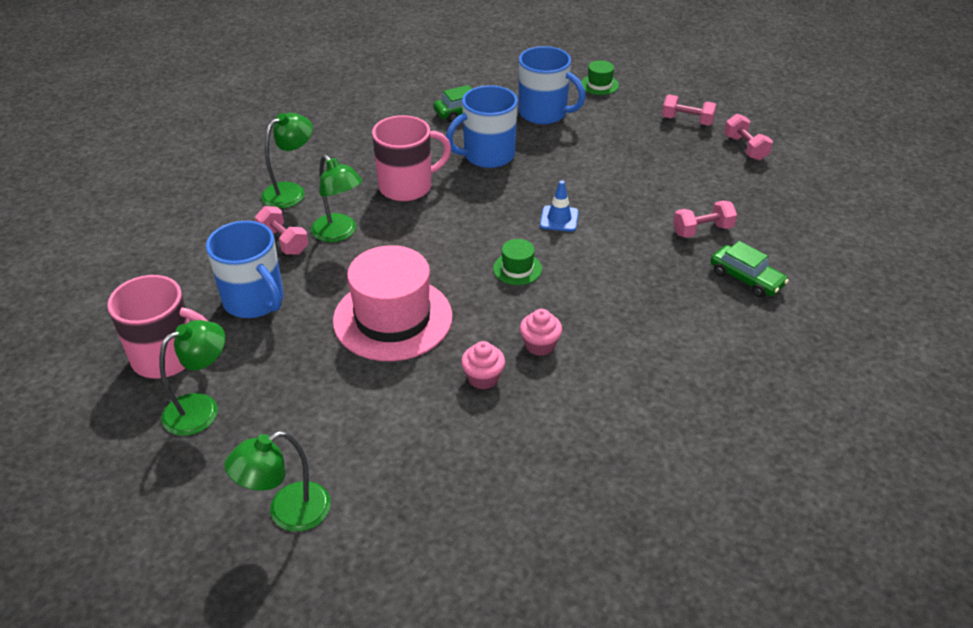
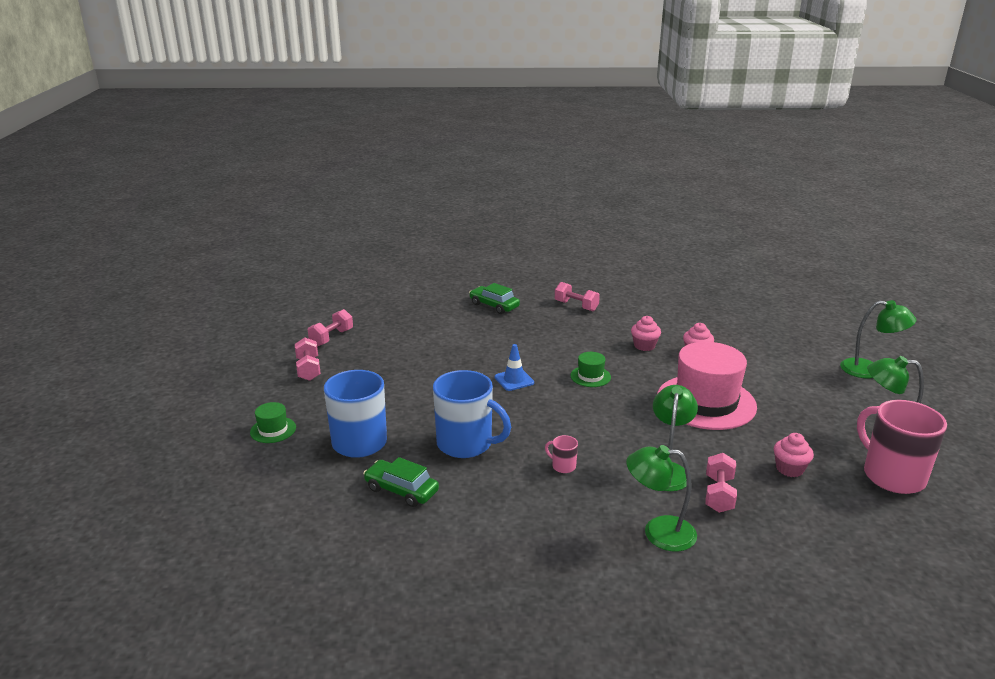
camera: 125 degrees left, 15 degrees down
(254, 301) = (789, 469): blue mug -> pink cupcake
(407, 186) = (563, 466): pink mug -> pink mug, size x0.41
(702, 230) = (460, 328): pink dumbbell -> pink dumbbell (576, 306)
(746, 279) = (494, 305): green car -> green car turned 60 degrees counterclockwise

